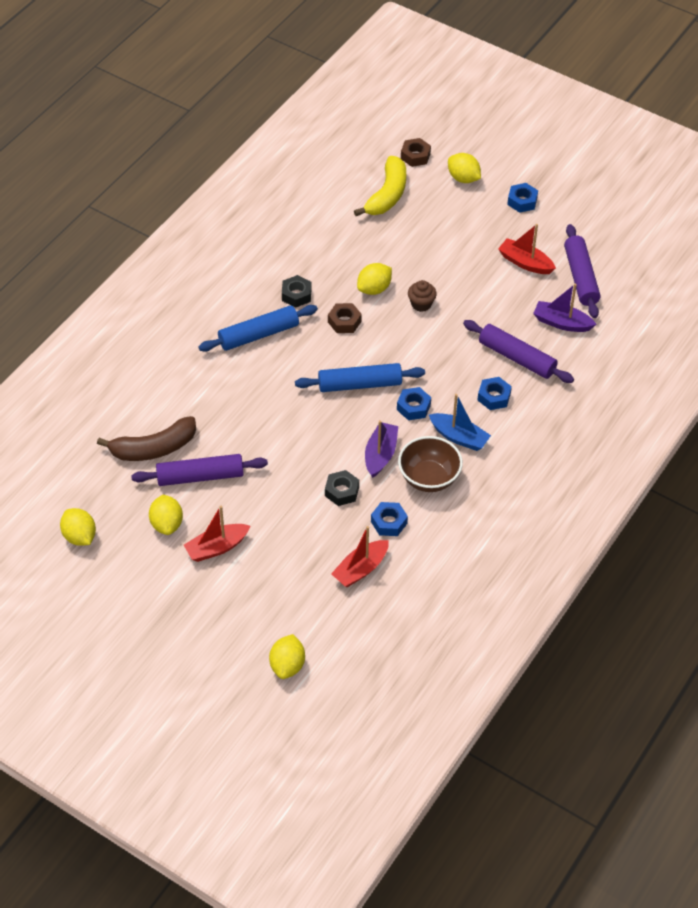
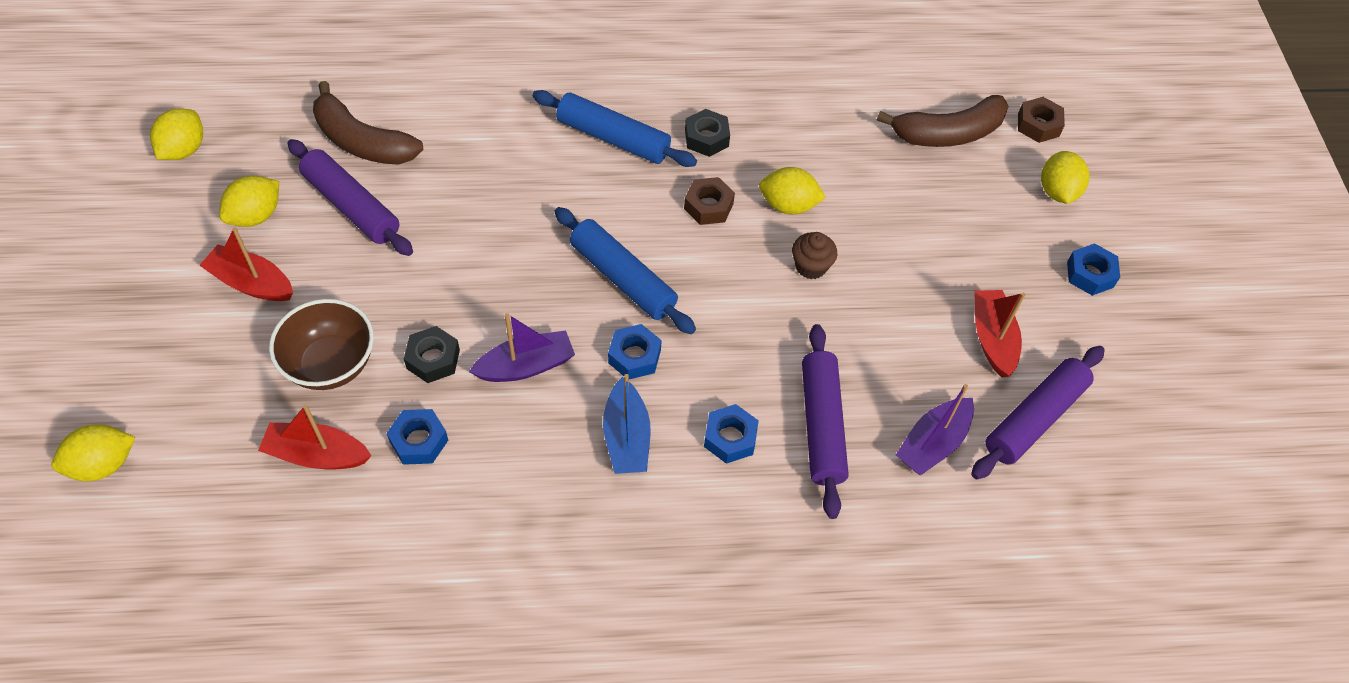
camera: 50 degrees right, 5 degrees up
(387, 195) = (948, 133): yellow banana -> brown banana
(429, 478) = (528, 444): brown bowl -> brown bowl (331, 364)
(562, 323) = (932, 443): purple boat -> purple boat turned 120 degrees counterclockwise

